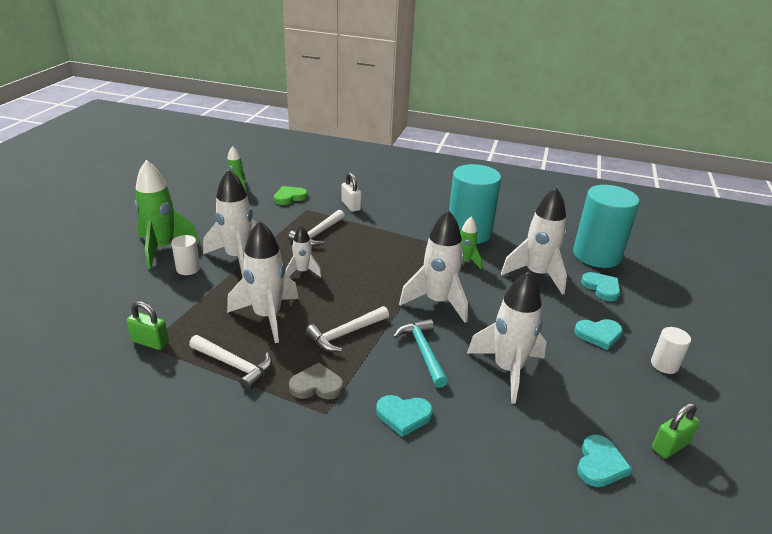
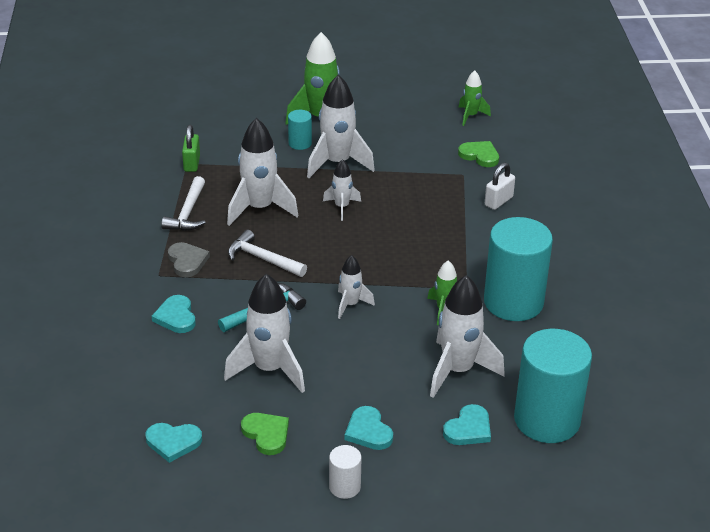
camera: 70 degrees right, 5 degrees up
(188, 269) = (300, 143): white cylinder -> turquoise cylinder
(318, 234) = (418, 196): white hammer -> none
(437, 302) = (350, 305): white rocket -> white rocket, size x0.54
(595, 394) = (266, 434): none -> green heart
(670, 446) = (218, 490): green padlock -> none

